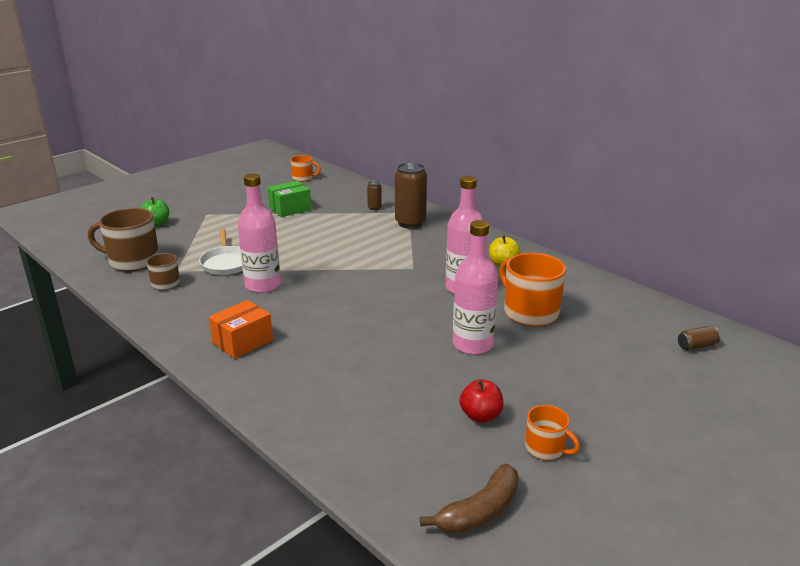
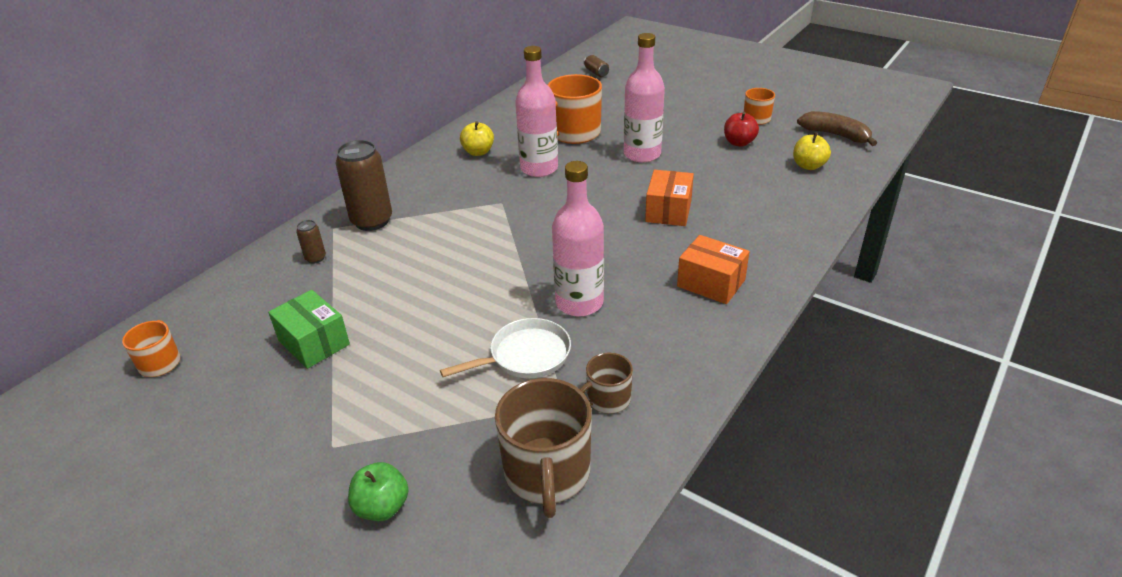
camera: 100 degrees left, 10 degrees up
(359, 341) = (668, 211): none -> orange box
(405, 456) = (808, 166): none -> yellow apple

